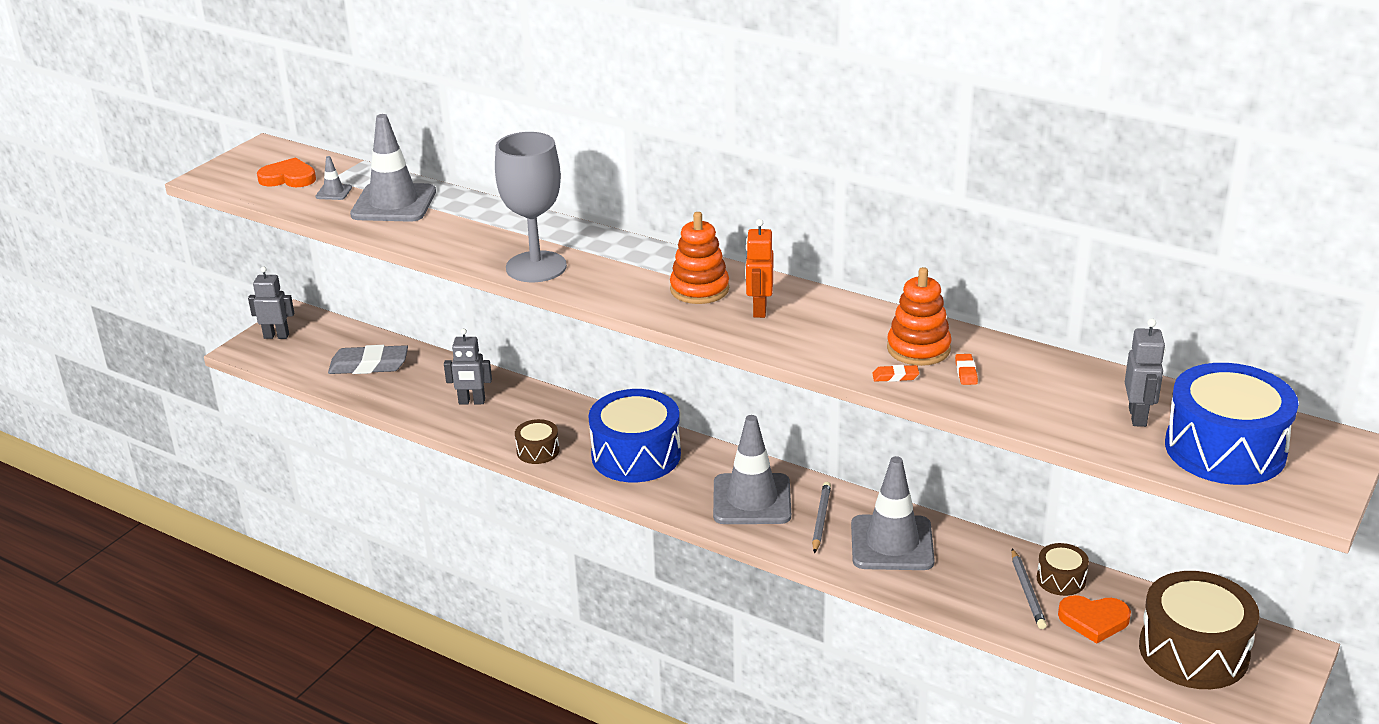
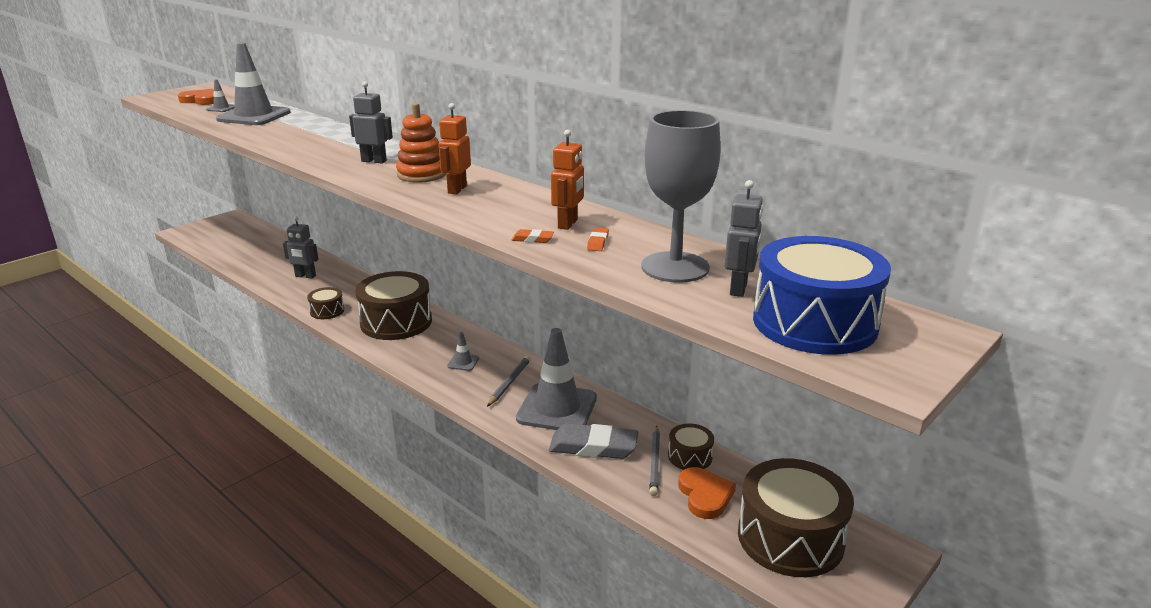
camera: 10 degrees right, 5 degrees down
(276, 336) = (210, 226): grey robot -> grey robot (374, 161)
(369, 365) = (254, 248): grey eraser -> grey eraser (593, 447)
(536, 267) = (313, 153): grey goblet -> grey goblet (675, 267)
(636, 455) = (396, 322): blue drum -> brown drum
(752, 500) = (463, 362): grey traffic cone -> grey traffic cone, size x0.42
(918, 349) = (568, 224): orange stacking toy -> orange robot
(1094, 620) = (705, 495): orange heart -> orange heart turned 120 degrees counterclockwise

